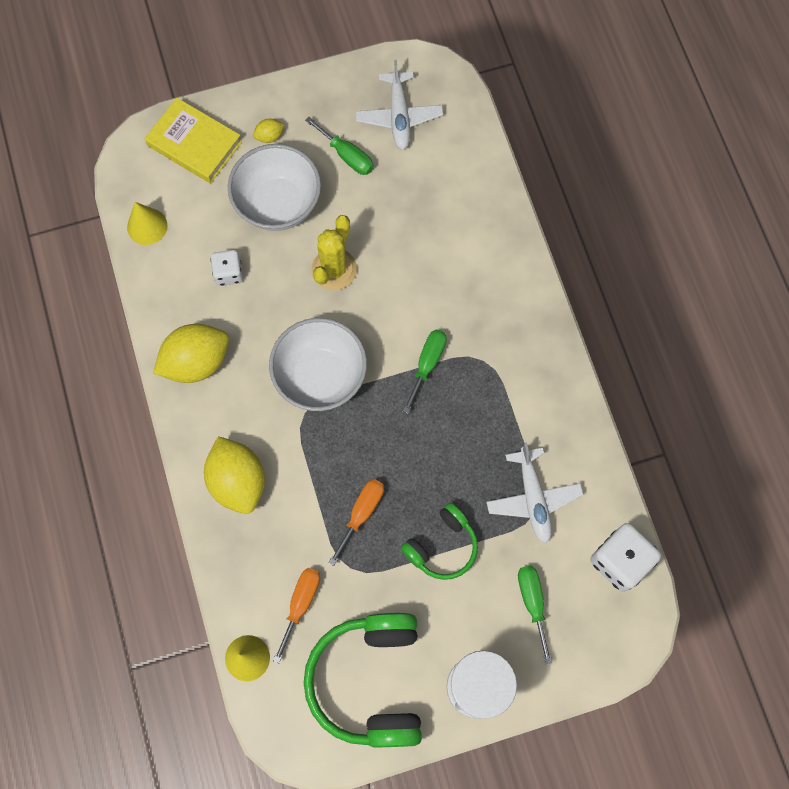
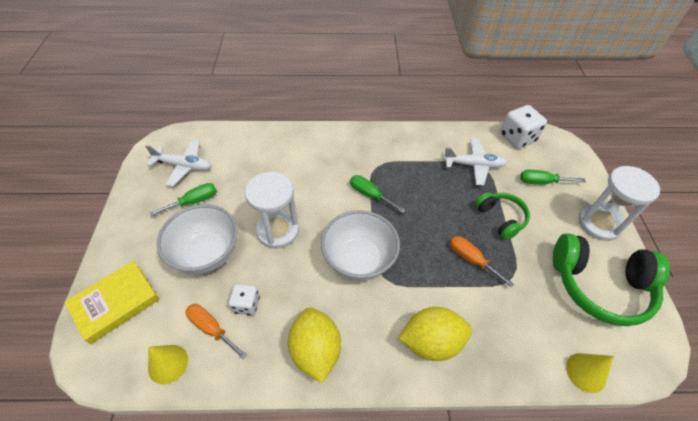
camera: 75 degrees left, 20 degrees down
(269, 136) = (146, 246): yellow lemon -> none
(301, 604) = (540, 319): orange screwdriver -> orange screwdriver (211, 329)
(334, 269) = (278, 231): yellow cactus -> white hourglass

